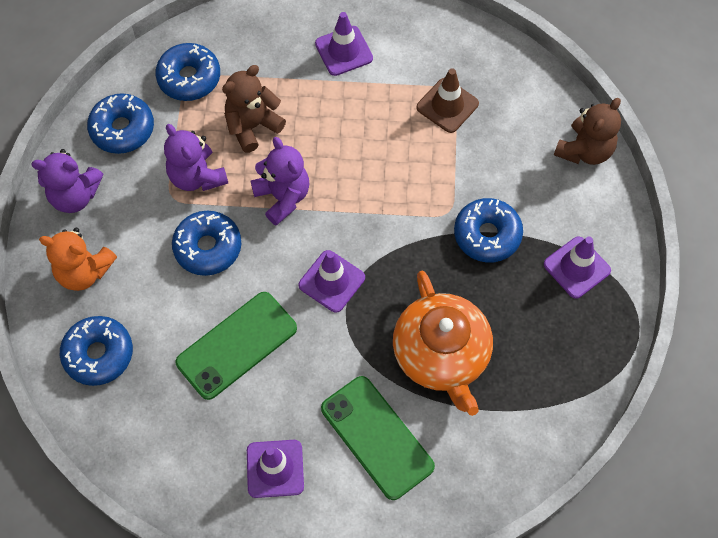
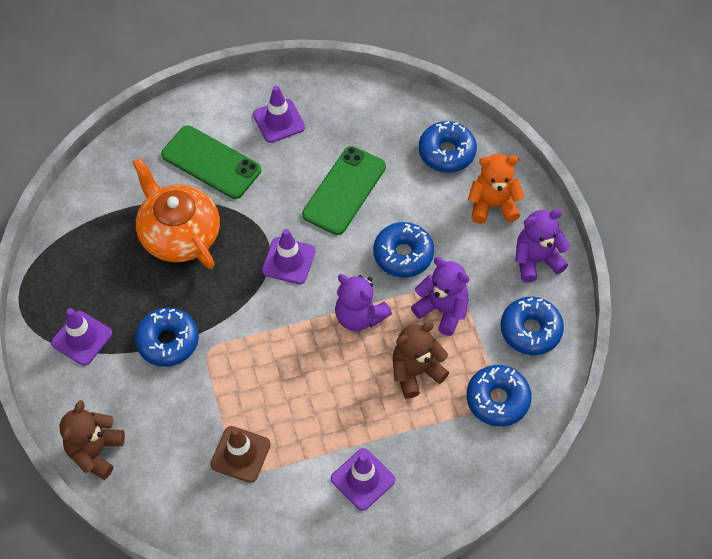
camera: 160 degrees right, 5 degrees down
(252, 126) = (416, 372): brown teddy bear -> brown teddy bear turned 150 degrees counterclockwise

